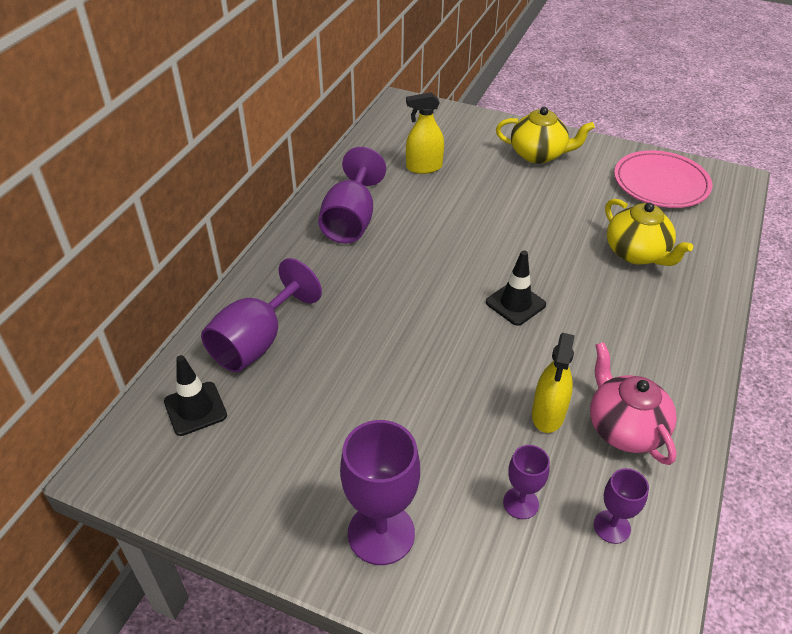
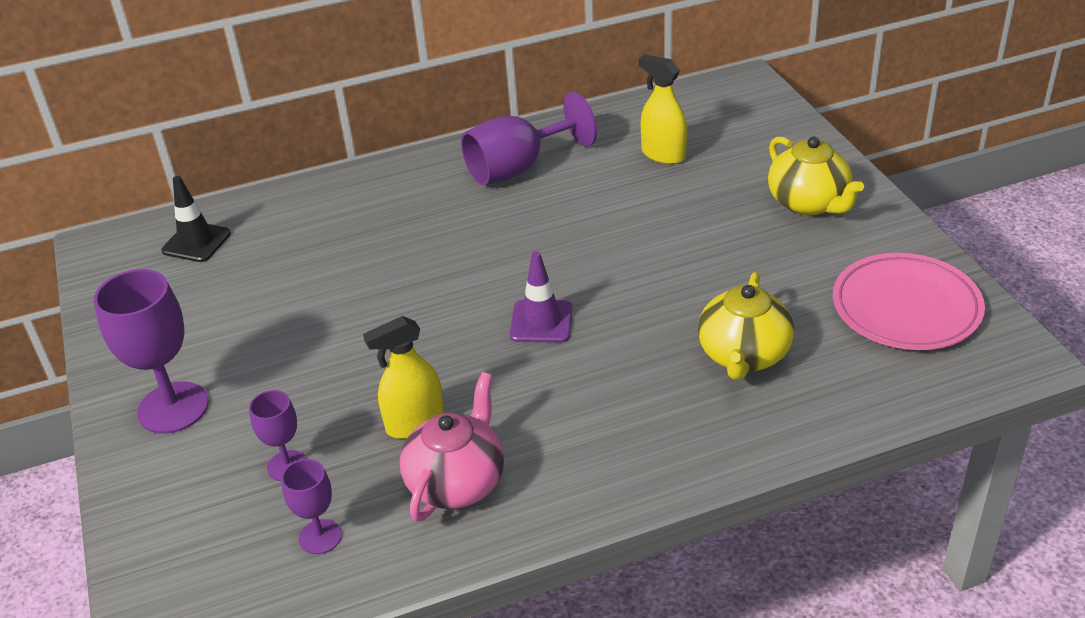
camera: 50 degrees right, 5 degrees down
(257, 342) = (301, 222): purple goblet -> none
(515, 303) = (541, 322): black traffic cone -> purple traffic cone

